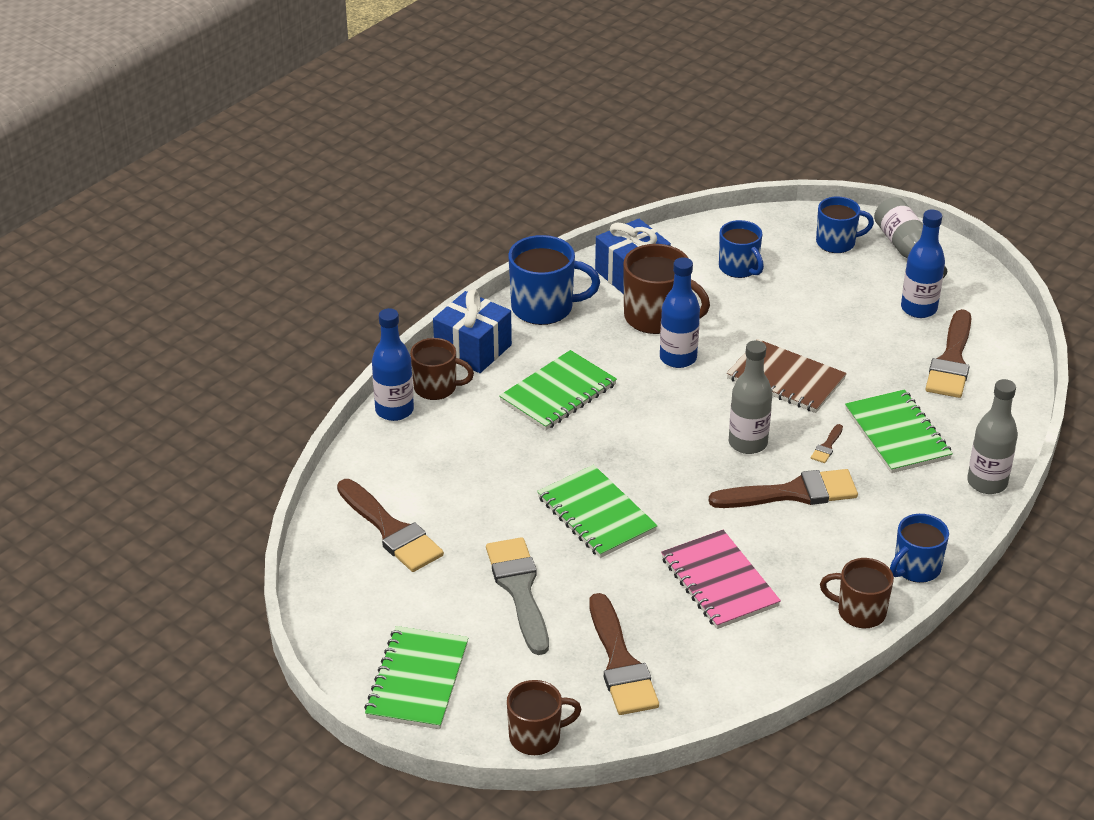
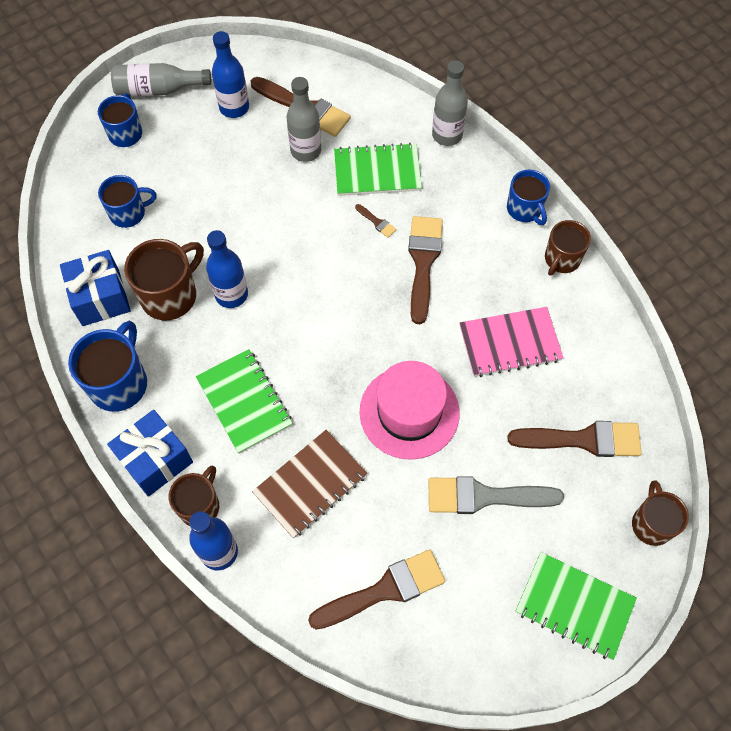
camera: 75 degrees left, 25 degrees up
(596, 514) = (409, 412): green notebook -> pink hat
(747, 443) = (356, 275): grey bottle -> grey bottle (306, 151)
(785, 379) = (287, 224): brown notebook -> brown notebook (310, 484)

